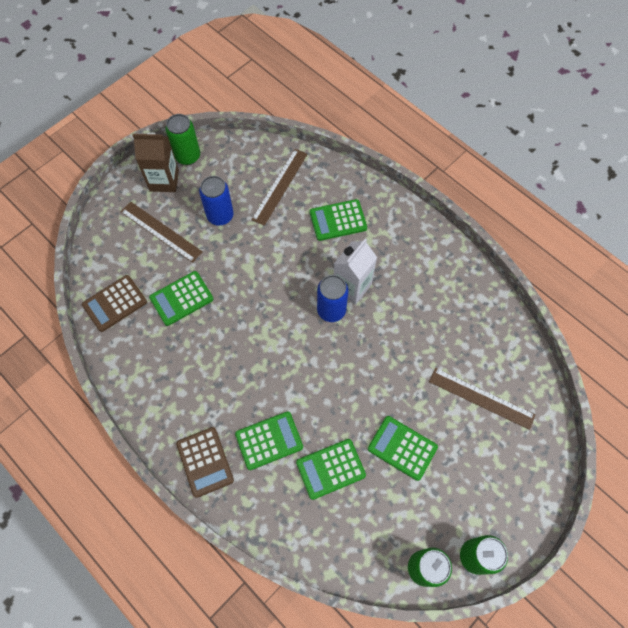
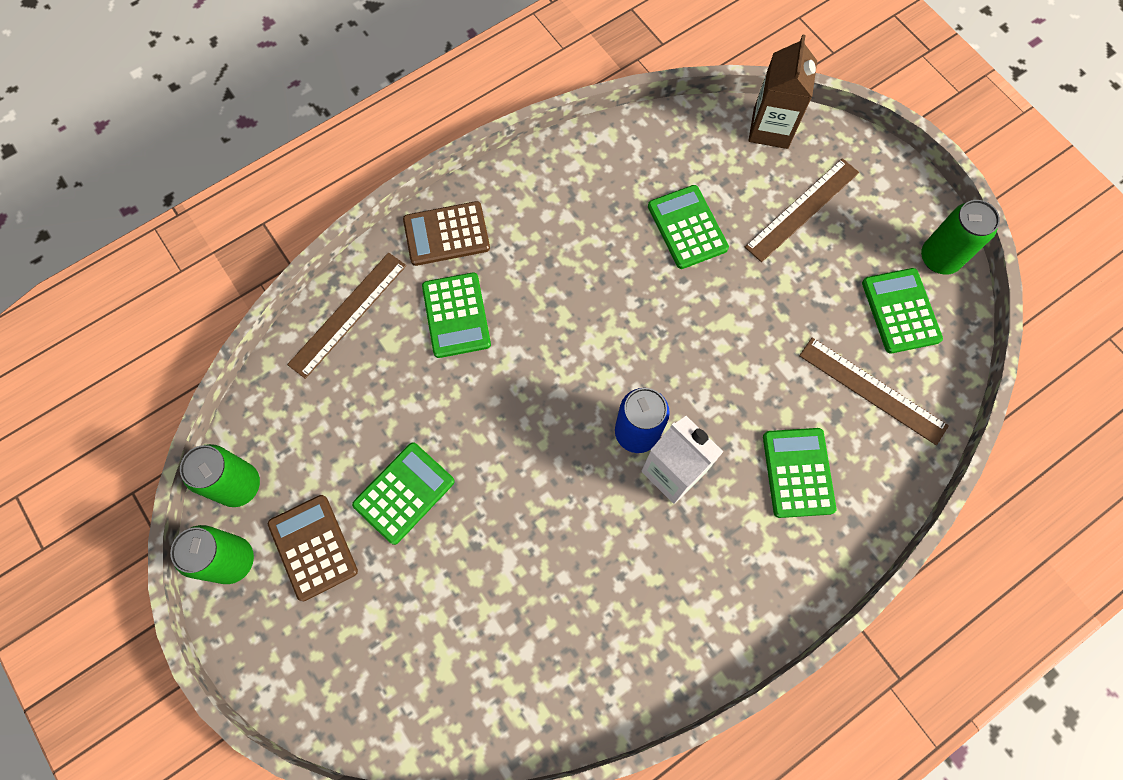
camera: 100 degrees right, 5 degrees up
(115, 303) = (691, 144): brown calculator -> brown calculator (313, 547)
(164, 180) = (894, 221): brown carton -> brown carton (770, 128)
(220, 216) = (823, 293): blue can -> none
(330, 469) = (399, 389): green calculator -> green calculator (900, 311)
(481, 398) = (451, 634): brown ruler -> brown ruler (348, 314)

